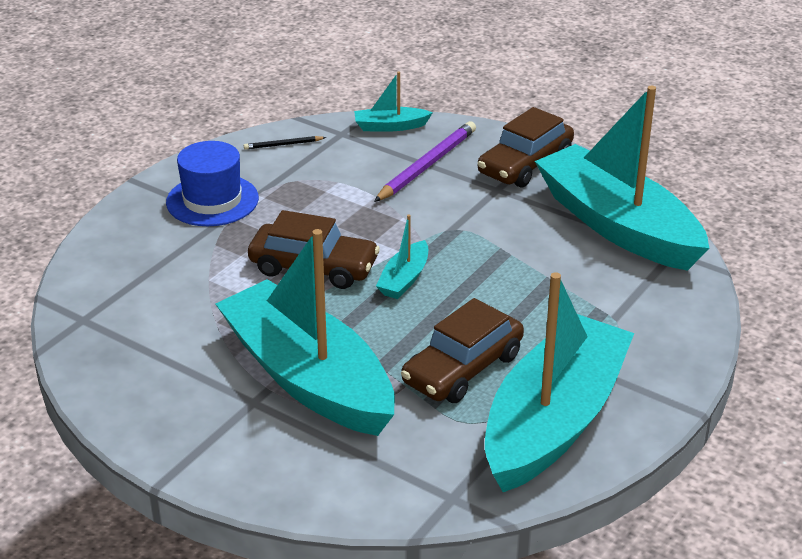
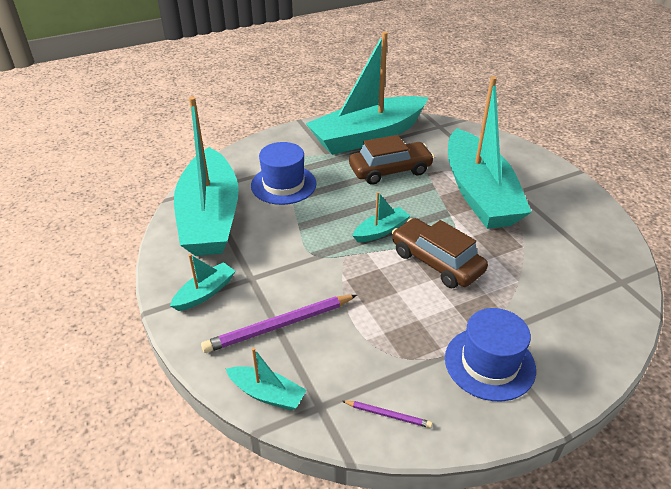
camera: 150 degrees left, 5 degrees up
(283, 145) = (388, 415): black pencil -> purple pencil
(525, 164) = (205, 293): brown car -> turquoise boat
(584, 293) = (283, 184): none -> blue hat

